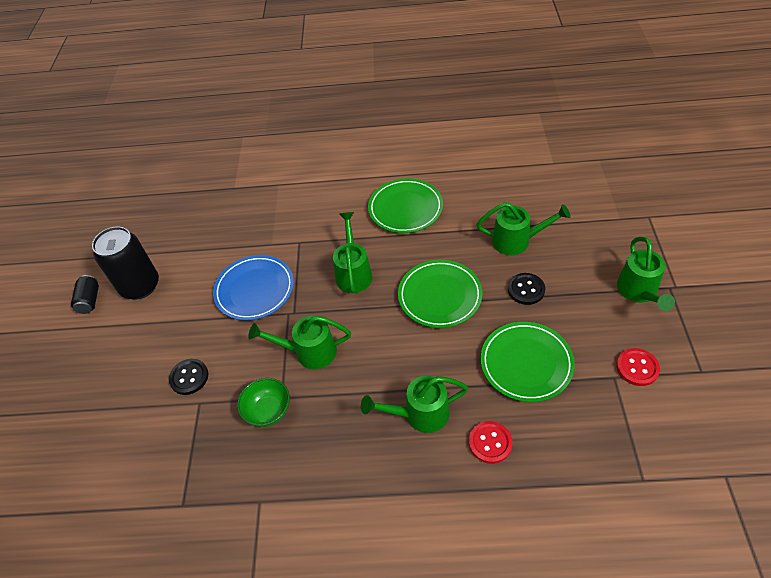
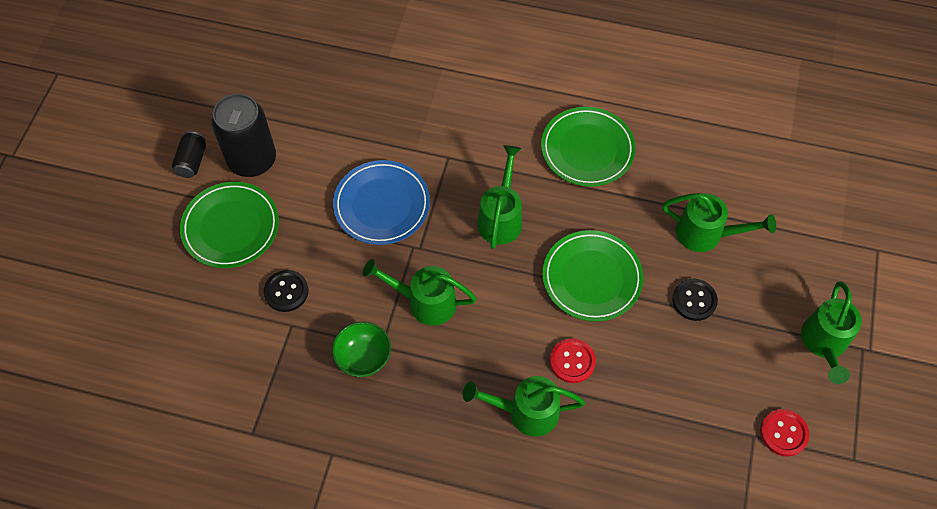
camera: 10 degrees right, 10 degrees up
(490, 443) = (591, 467): red button -> red button (572, 361)
(526, 363) = (661, 390): green plate -> green plate (231, 227)

